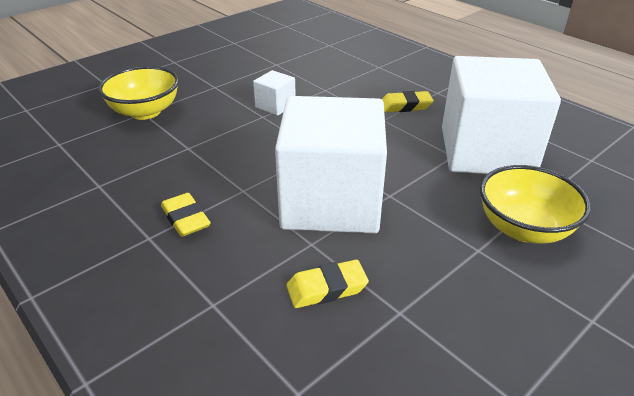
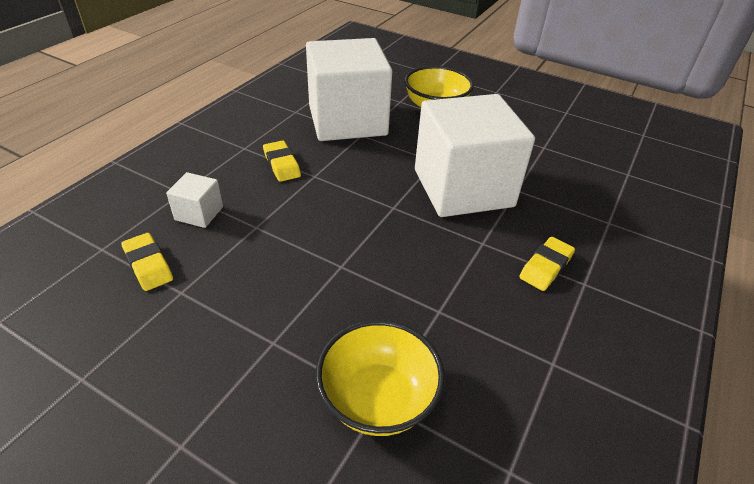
camera: 110 degrees left, 5 degrees up
(275, 106) = (312, 260): white cube -> white cube (199, 213)
(327, 288) = (551, 175): yellow eraser -> yellow eraser (148, 265)

